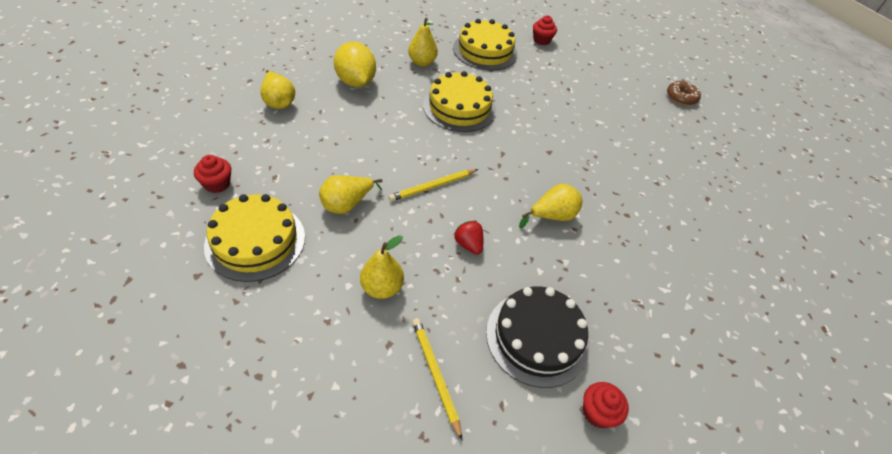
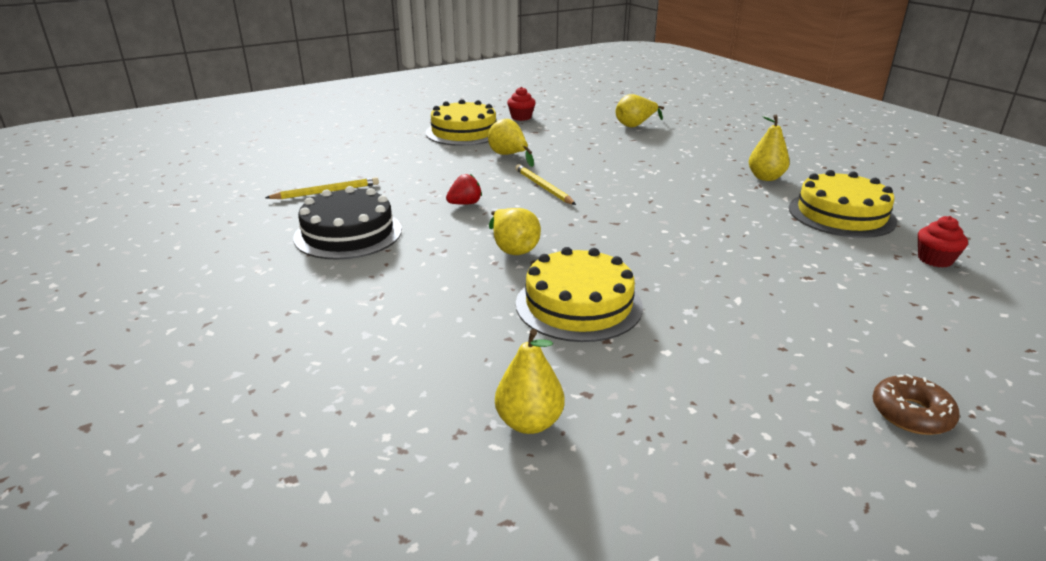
camera: 95 degrees right, 20 degrees down
(355, 82) = (693, 149): yellow lemon -> none
(382, 288) = (415, 171): yellow pear -> yellow pear (529, 422)
(459, 107) = (689, 198): yellow cake -> yellow cake (578, 304)
(597, 412) = (258, 258): red cupcake -> none

